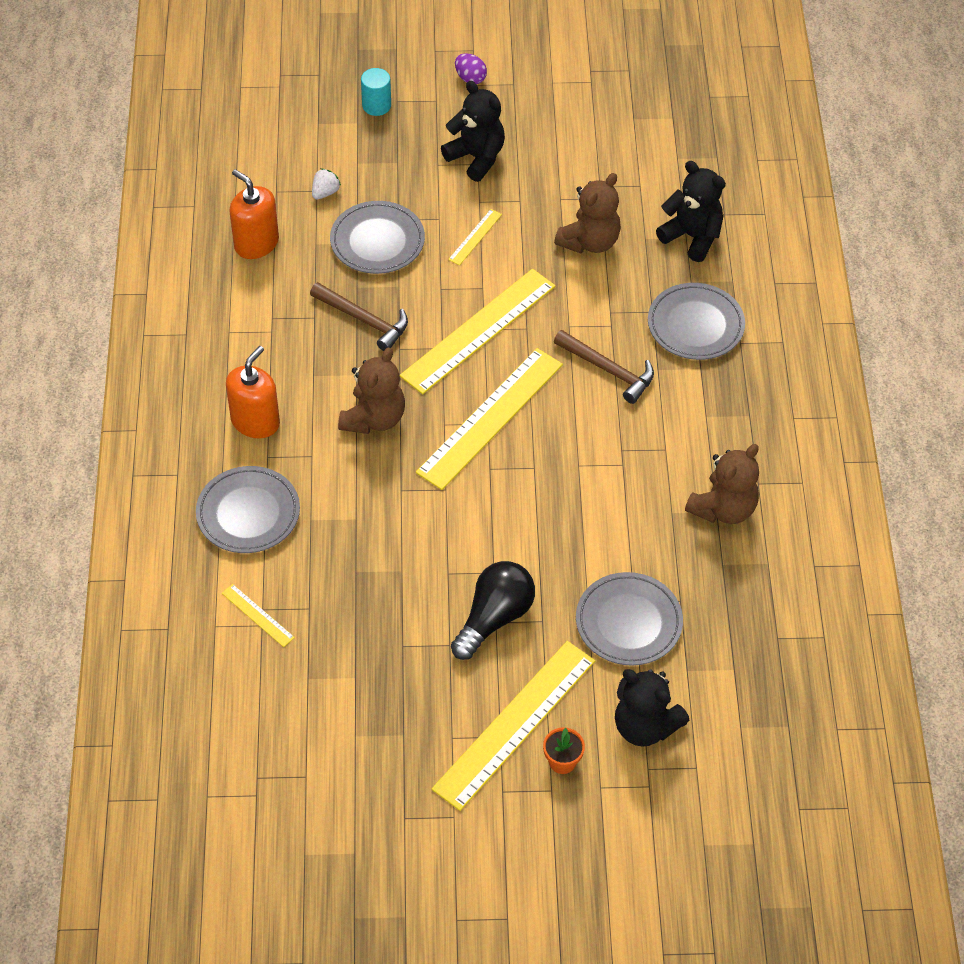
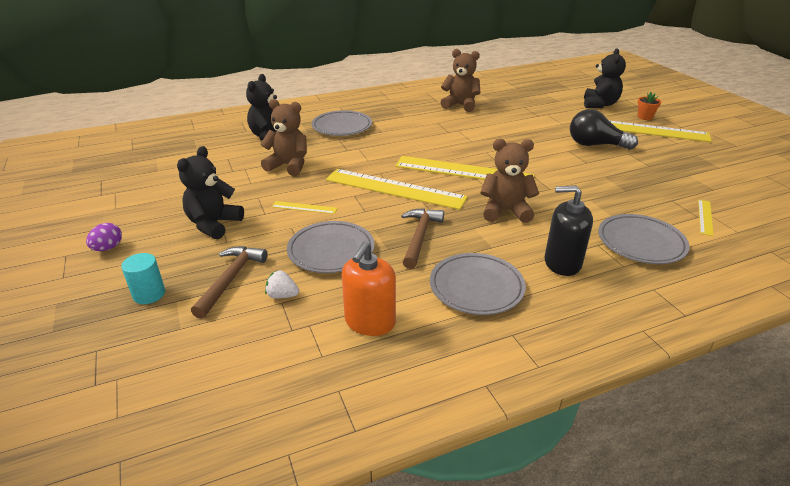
camera: 110 degrees left, 20 degrees down
(255, 421) = (562, 263): orange soap dispenser -> black soap dispenser
(609, 370) = (394, 143): brown hammer -> brown hammer (231, 279)
(628, 622) = (551, 115): grey plate -> grey plate (476, 287)

